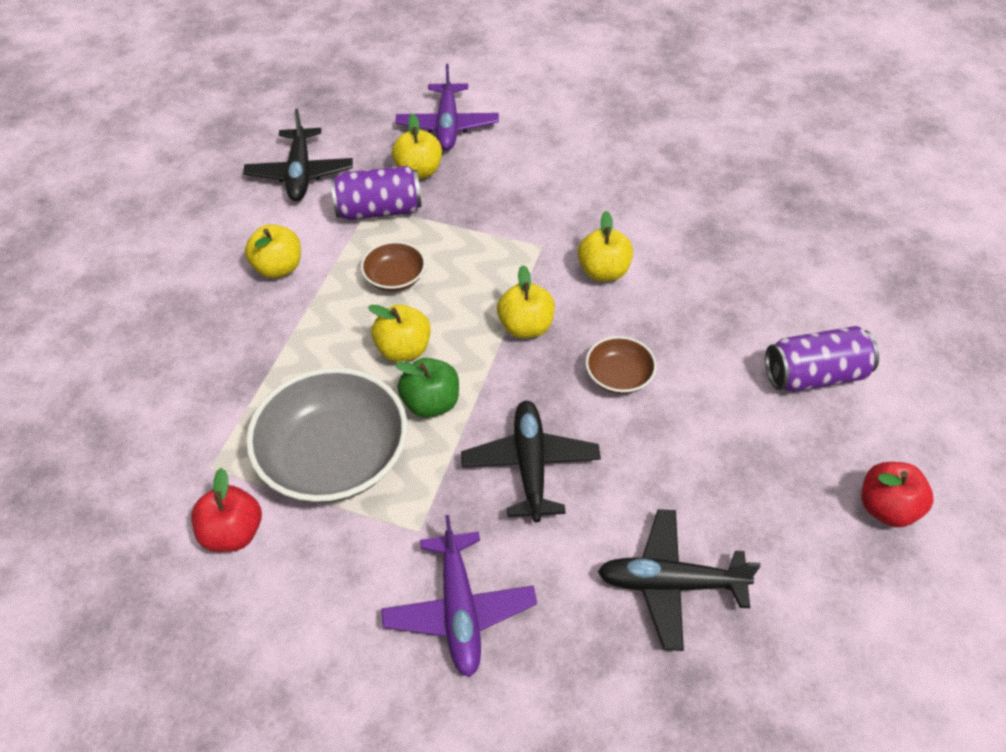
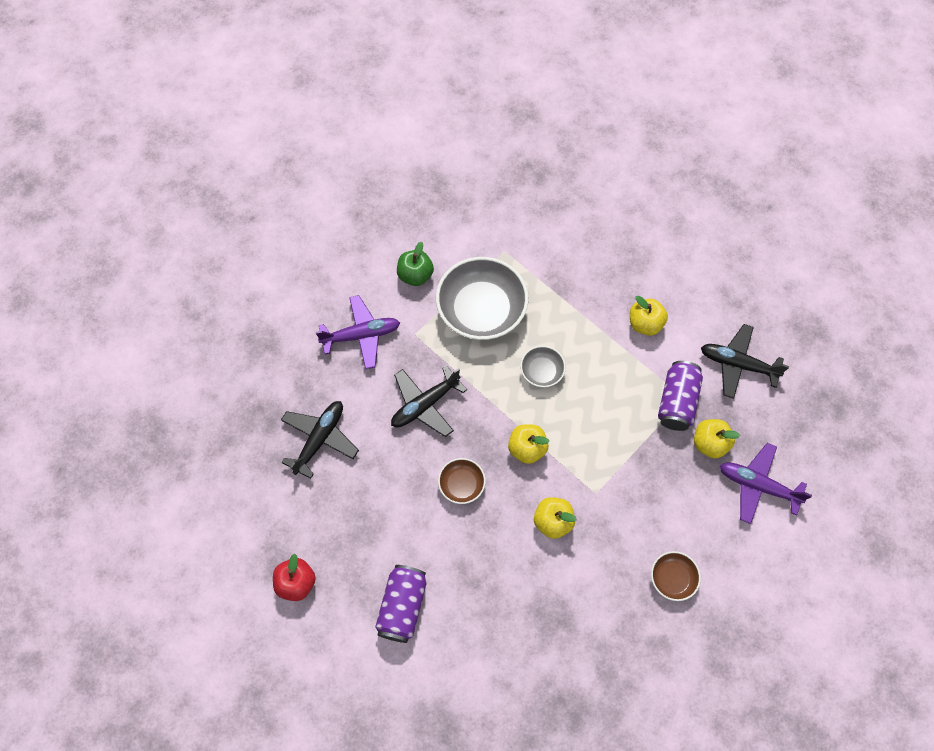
camera: 115 degrees right, 15 degrees up
(233, 533) = (458, 251): red apple -> none
(395, 278) = (606, 388): brown bowl -> brown bowl (672, 578)
(403, 349) = (542, 371): yellow apple -> grey bowl
(431, 403) = (493, 371): green apple -> green apple (415, 275)
(459, 610) = (361, 335): purple plane -> purple plane turned 150 degrees clockwise
(530, 465) = (425, 404): black plane -> black plane turned 120 degrees clockwise

